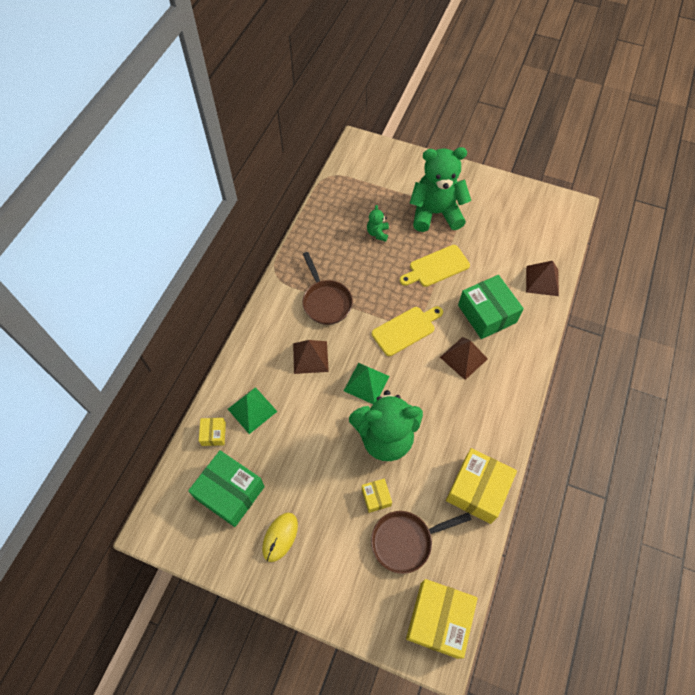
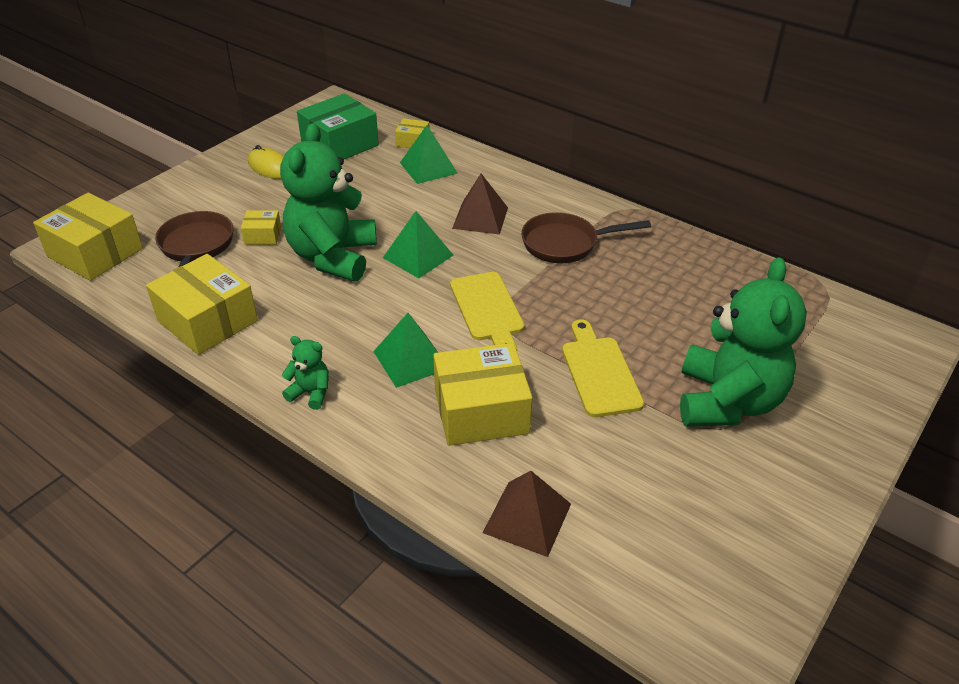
camera: 105 degrees right, 20 degrees down
(377, 233) = (688, 318): green teddy bear -> green teddy bear (310, 393)
(463, 358) = (411, 360): brown pyramid -> green pyramid
(486, 314) = (481, 411): green box -> yellow box

